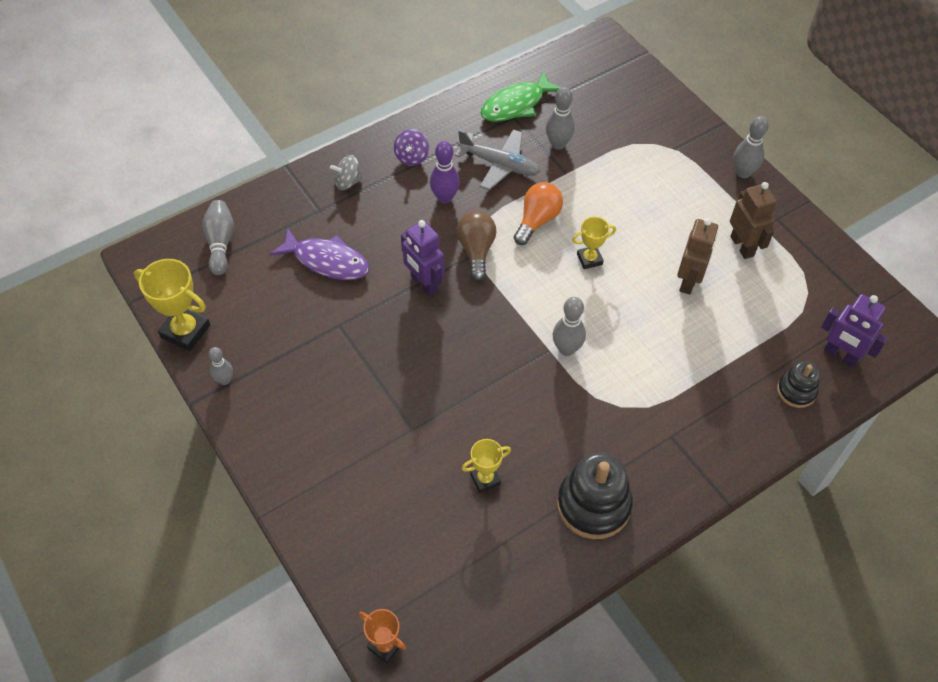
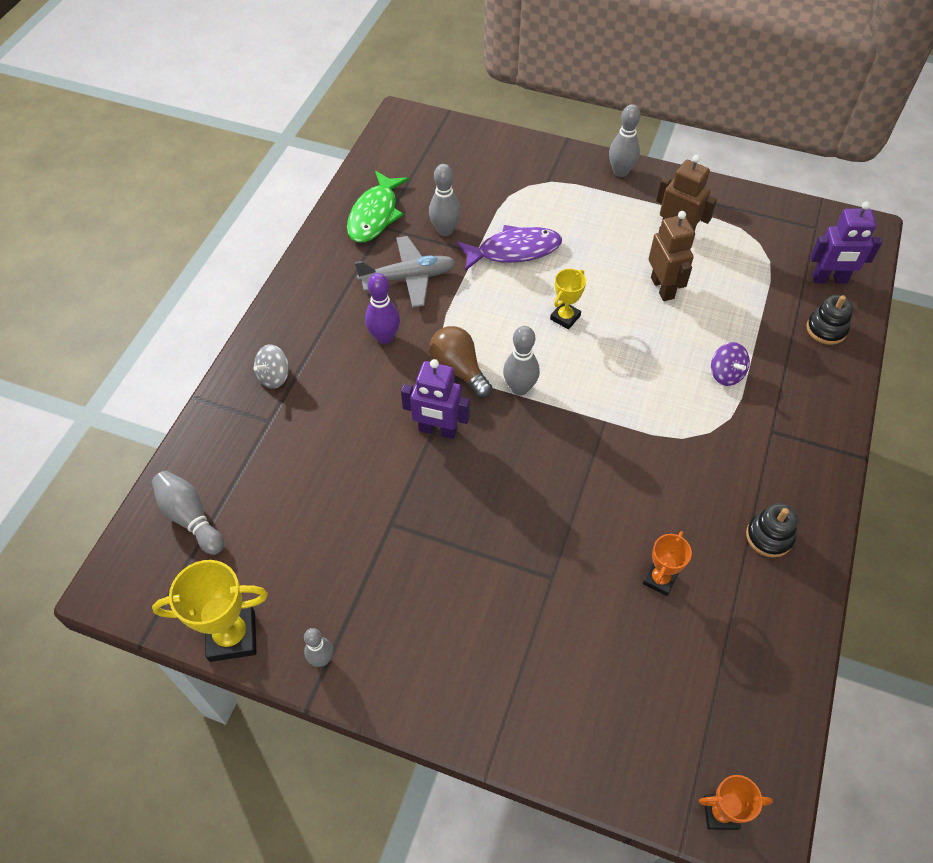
camera: 35 degrees left, 0 degrees up
(327, 261) = (322, 467): purple fish -> purple fish (514, 250)
(411, 157) = (318, 316): purple spinning top -> purple spinning top (726, 374)
(485, 479) = (660, 579): yellow trophy -> orange trophy
(537, 220) = (488, 309): orange light bulb -> none
(566, 349) = (619, 410): grey bowling pin -> grey bowling pin (520, 388)
(593, 505) = (769, 536): black stacking toy -> black stacking toy, size x0.57

